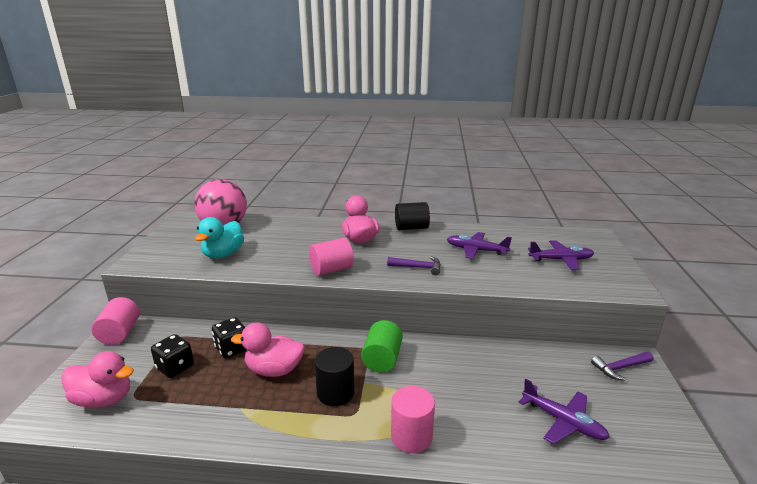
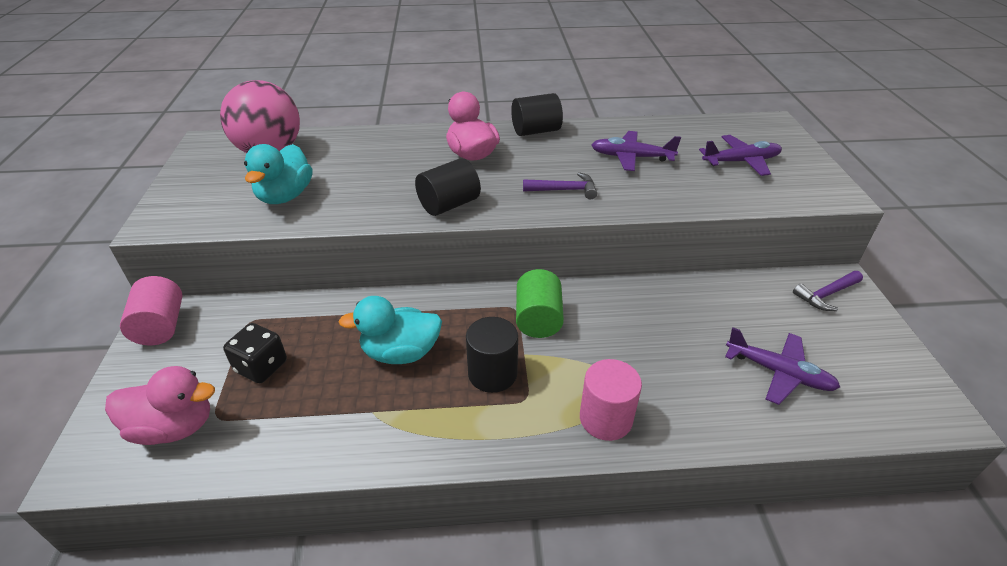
camera: 10 degrees left, 15 degrees up
(232, 349) = (332, 329): black dice -> none
(274, 370) = (401, 353): pink duck -> turquoise duck
(331, 269) = (449, 205): pink cylinder -> black cylinder

